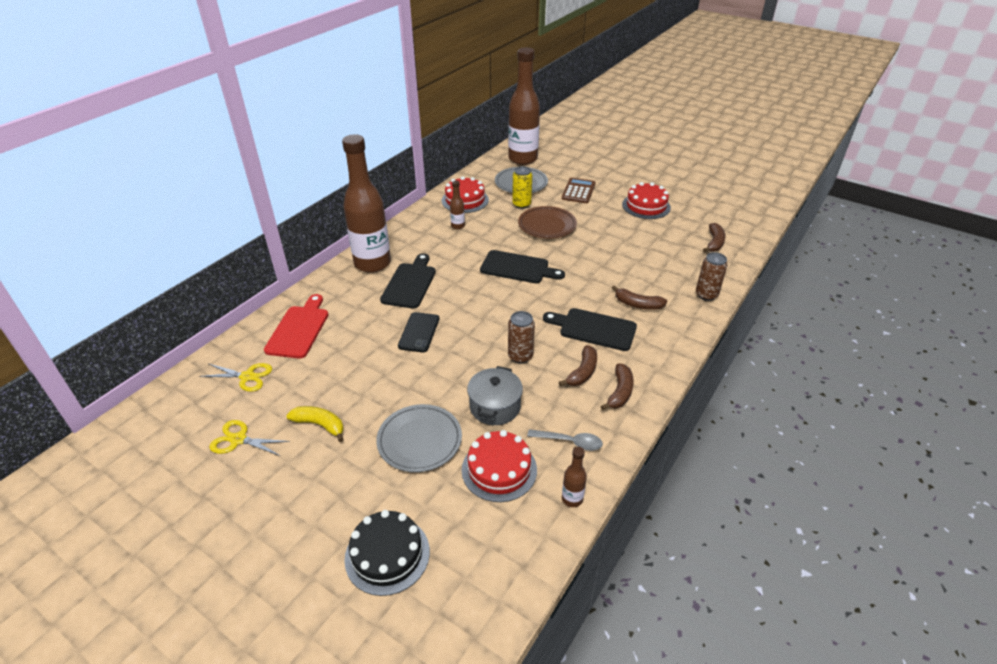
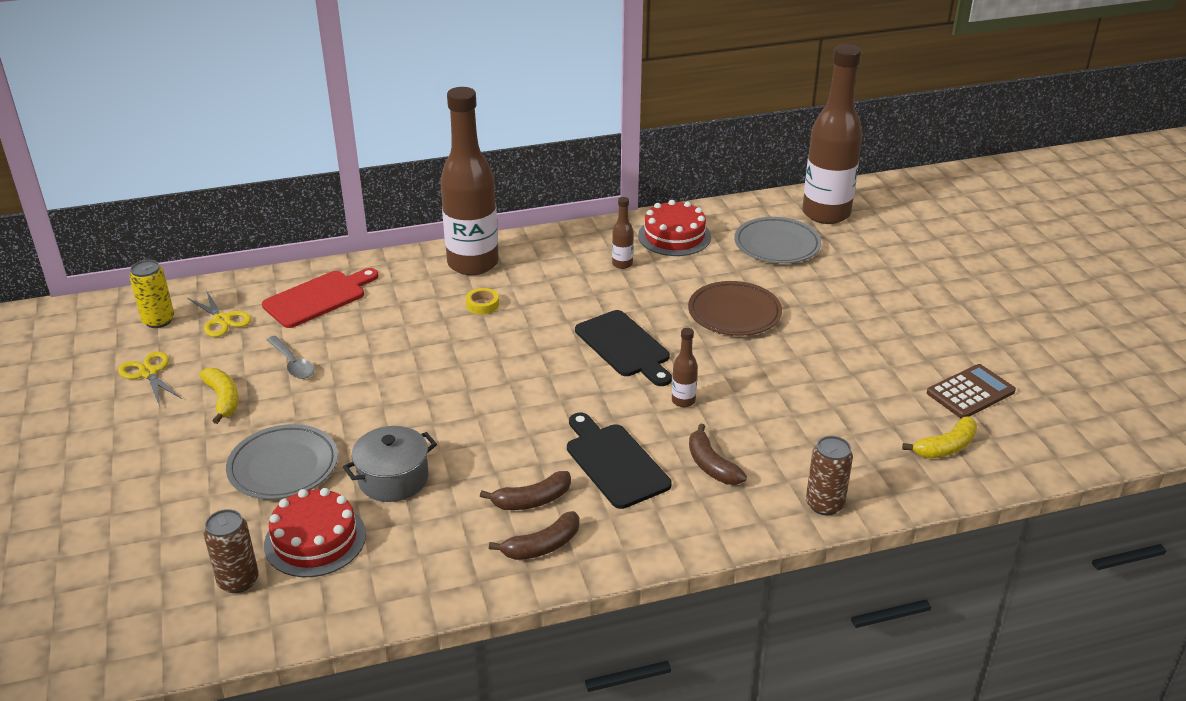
camera: 40 degrees right, 5 degrees down
(387, 554) = (132, 546): black cake -> none
(410, 283) = (482, 304): black cutting board -> yellow tape
(419, 332) = (422, 361): black phone -> none
(520, 356) = (489, 444): brown can -> brown can (238, 581)
(521, 204) = (739, 272): yellow can -> yellow can (158, 320)
(569, 442) = (416, 560): grey spoon -> grey spoon (292, 363)
(572, 499) = (342, 613): brown bottle -> brown bottle (683, 401)
(578, 191) = (843, 288): brown calculator -> brown calculator (970, 392)
(646, 206) = (915, 351): red cake -> none
(714, 242) = (946, 447): brown banana -> yellow banana

